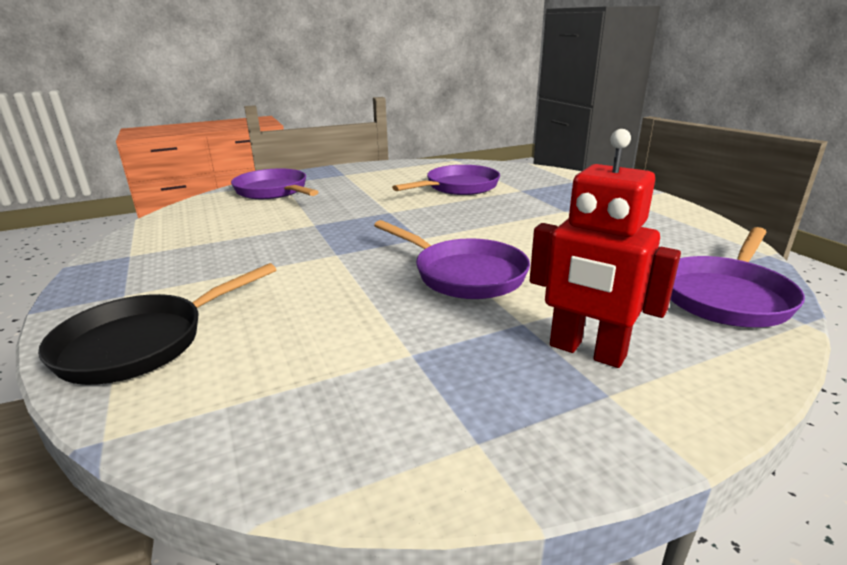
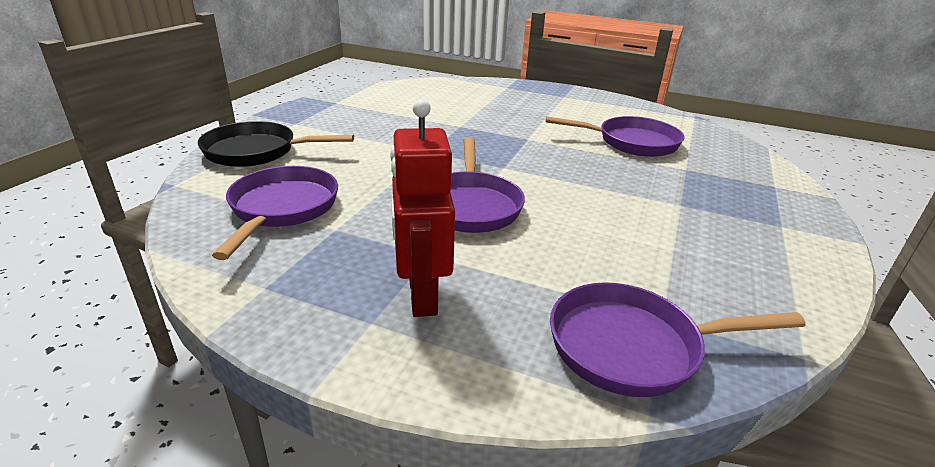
camera: 45 degrees right, 5 degrees up
(273, 191) = (487, 91): purple pan -> purple pan (282, 209)

